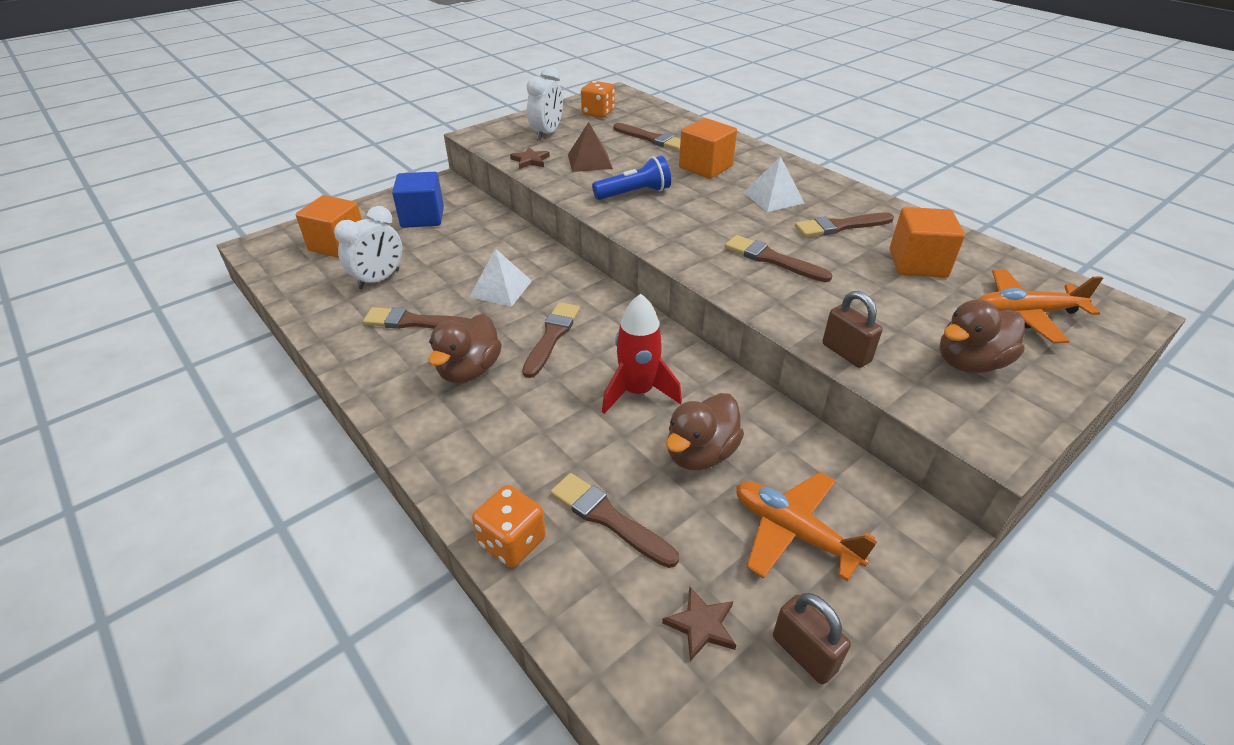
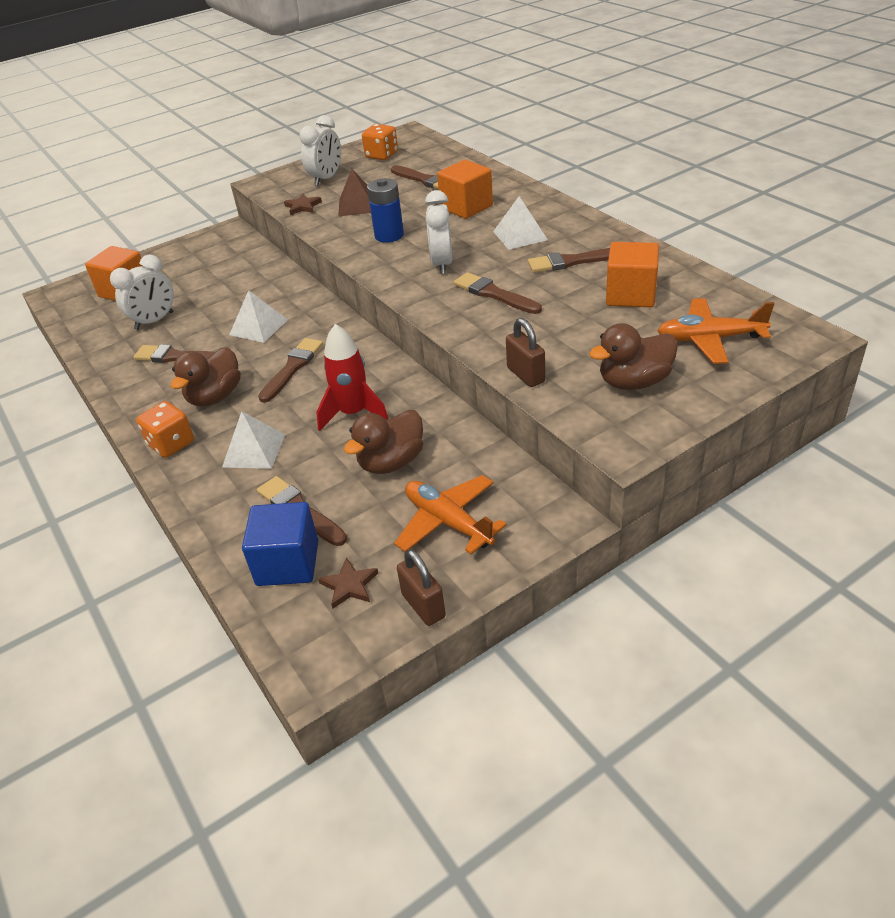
camera: 10 degrees right, 0 degrees up
(422, 217) = (204, 264): blue cube -> blue cube (287, 563)
(512, 541) = (218, 526): orange dice -> orange dice (171, 444)
(532, 438) = (254, 450): none -> white pyramid
(634, 193) = (389, 235): blue flashlight -> blue battery
(702, 225) = (442, 264): none -> white clock

